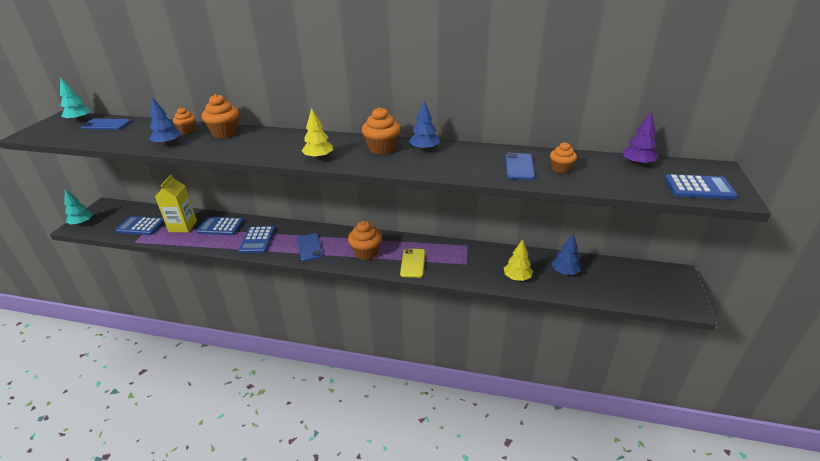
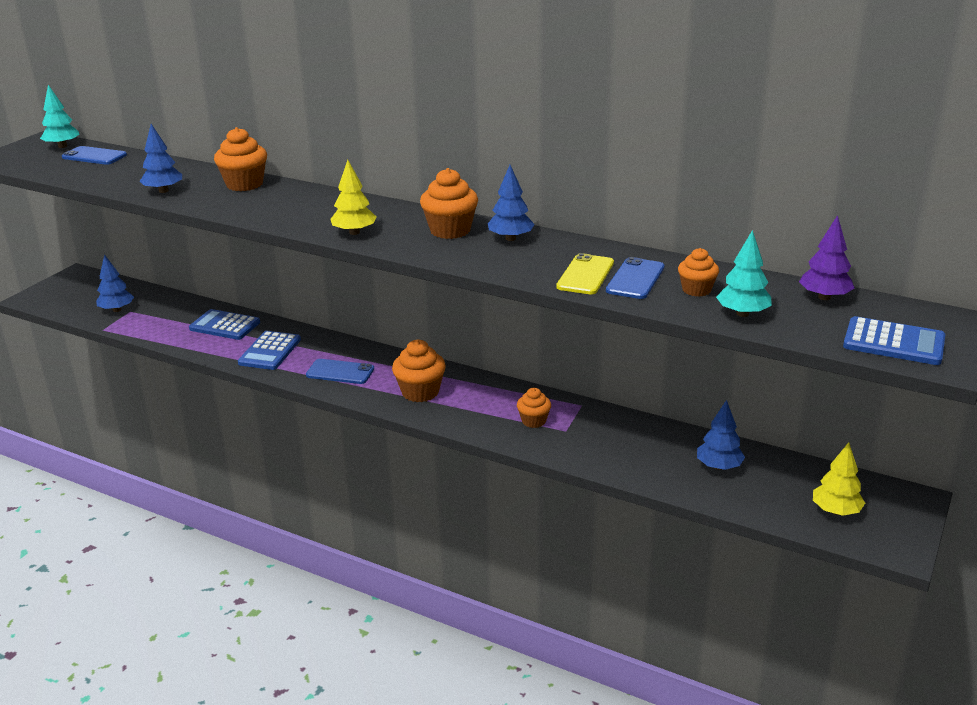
camera: 15 degrees right, 5 degrees down
(82, 223) = (41, 295): turquoise tree -> turquoise tree (742, 314)
(141, 226) = (117, 310): blue calculator -> blue tree
(183, 226) = (173, 318): yellow carton -> none
(187, 130) = (196, 176): orange cupcake -> orange cupcake (533, 421)
(309, 247) = (340, 372): blue phone -> blue phone turned 75 degrees counterclockwise
(413, 263) = (483, 417): yellow phone -> yellow phone (585, 275)
(517, 277) = (636, 462): yellow tree -> yellow tree (836, 511)

